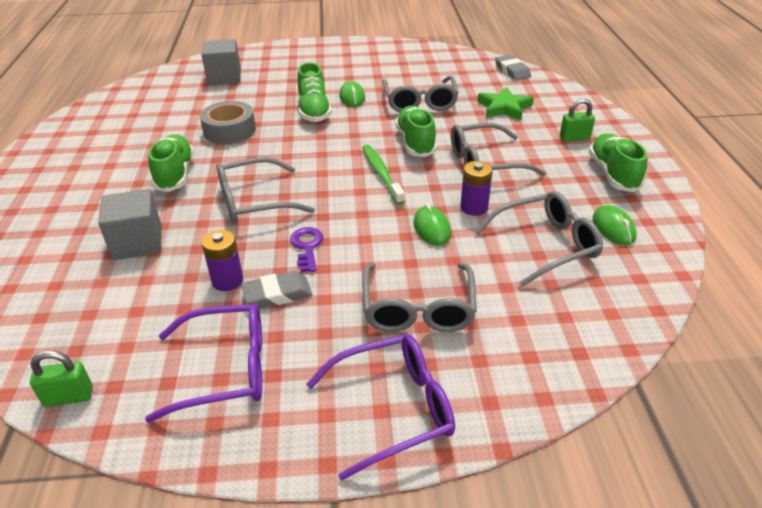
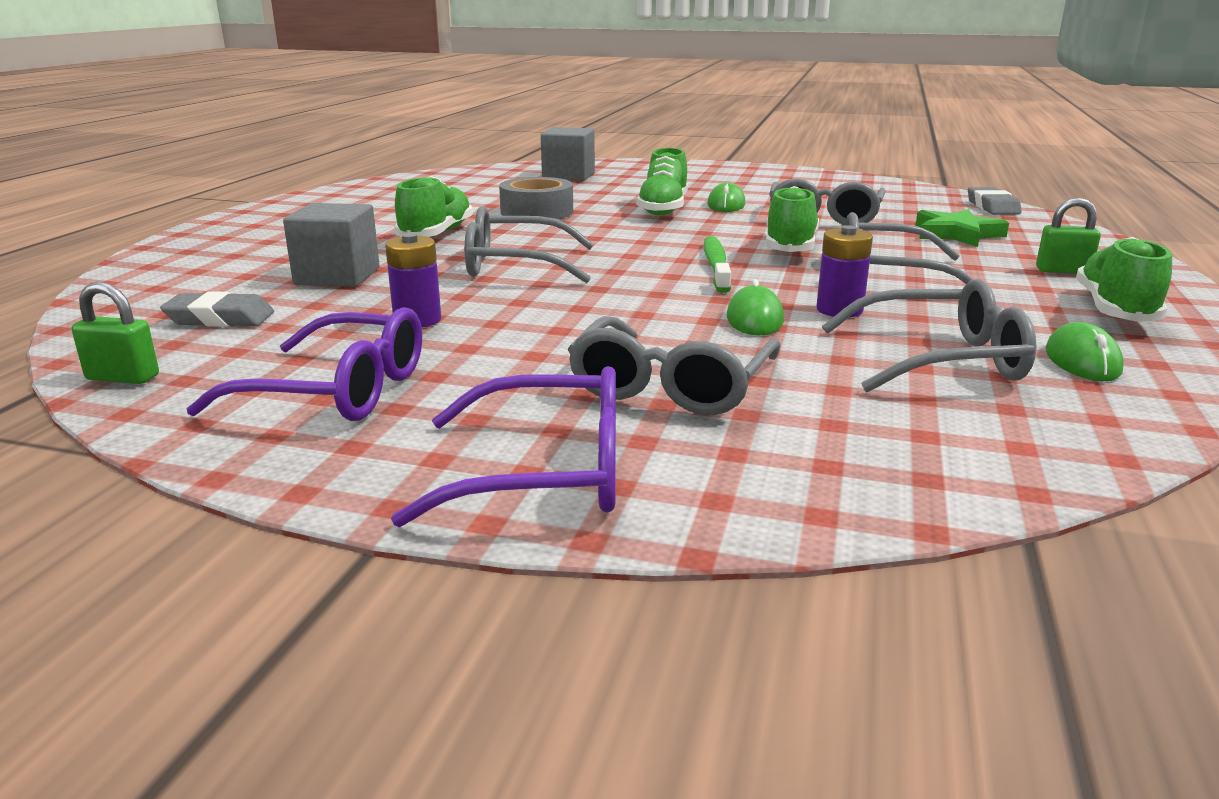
camera: 20 degrees right, 15 degrees down
(277, 294) = (473, 340): grey eraser -> grey eraser (220, 318)
(307, 247) = (552, 309): purple key -> none

